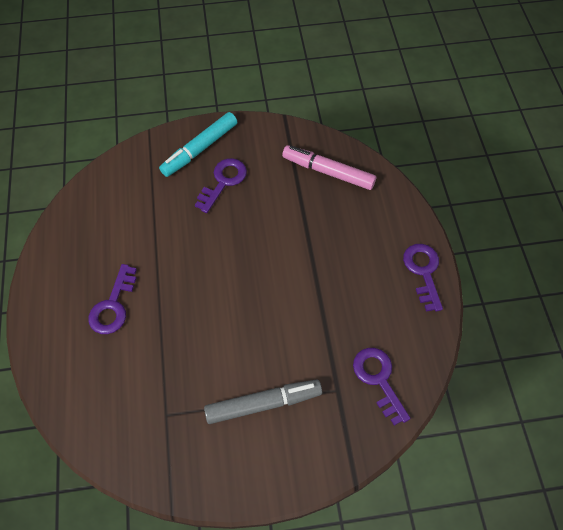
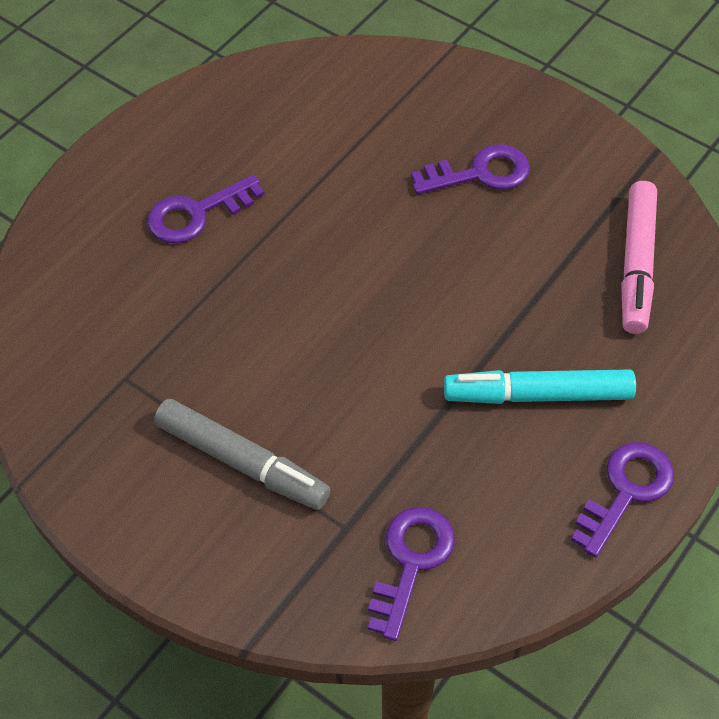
camera: 45 degrees right, 5 degrees down
(200, 149) = (493, 113): turquoise marker -> turquoise marker (538, 395)
(328, 172) = (636, 264): pink marker -> pink marker turned 150 degrees counterclockwise

